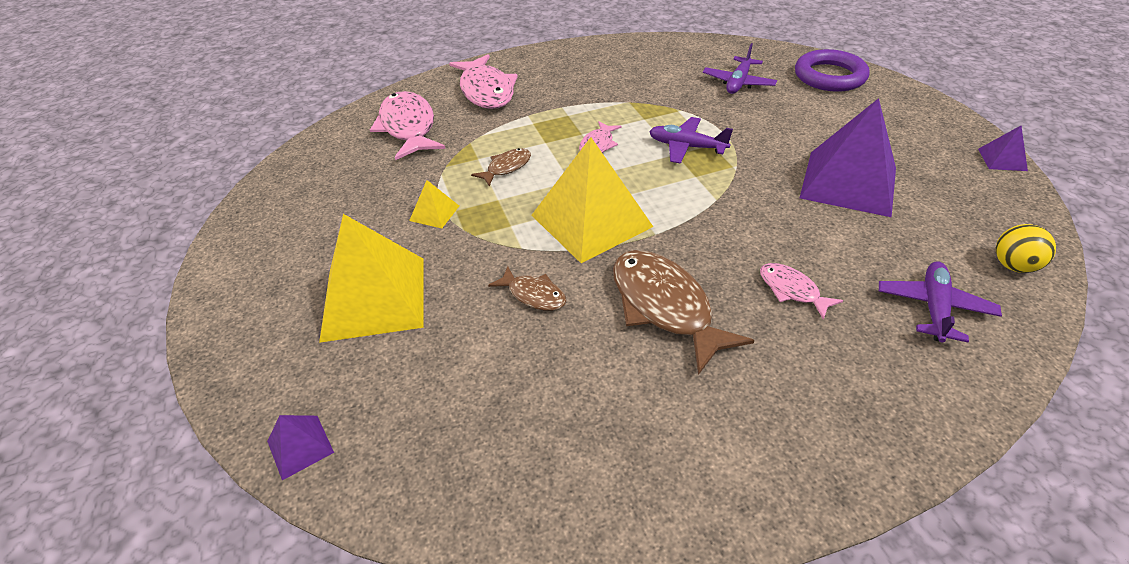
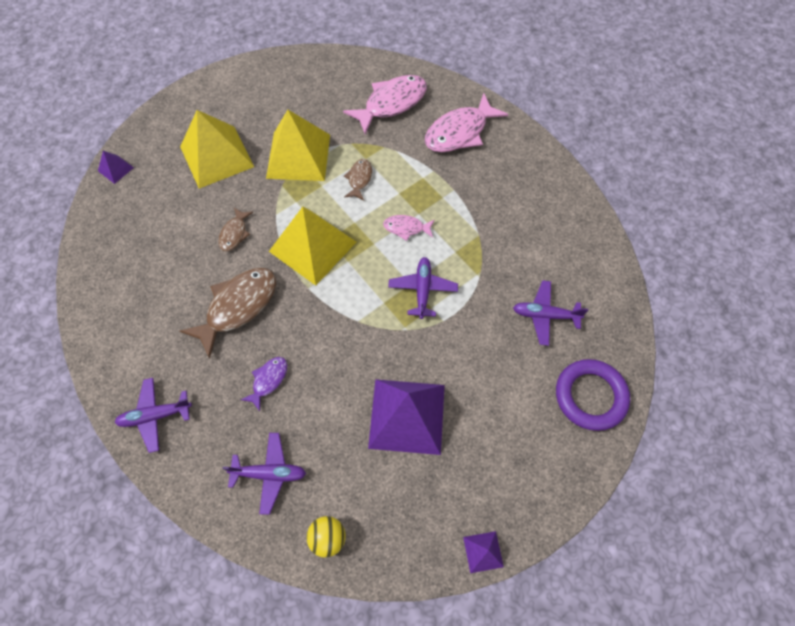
camera: 70 degrees right, 20 degrees up
(434, 213) = (298, 156): yellow pyramid -> yellow pyramid, size x2.30
(506, 167) = (359, 179): brown fish -> brown fish turned 105 degrees counterclockwise
(791, 290) = (268, 380): pink fish -> purple fish
(844, 433) = (155, 416): none -> purple plane

